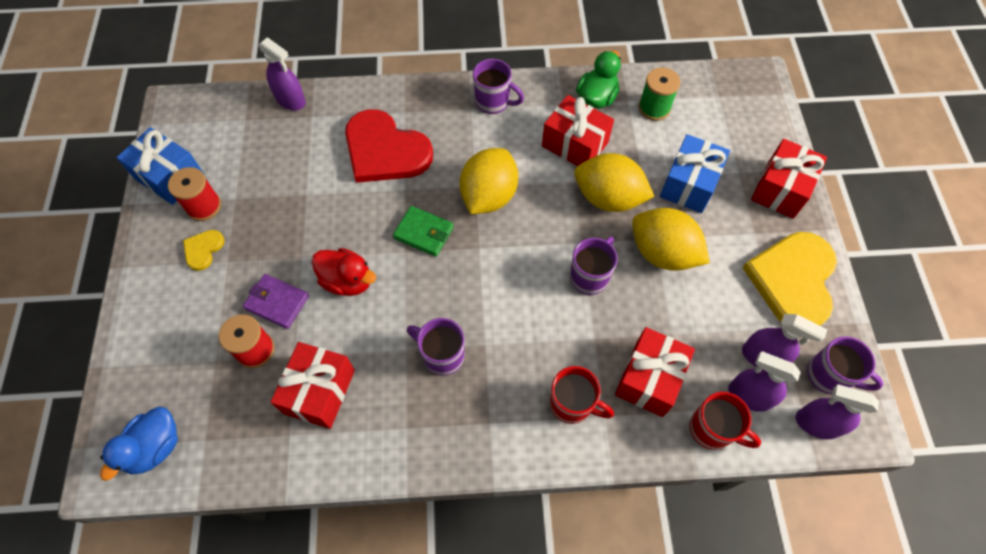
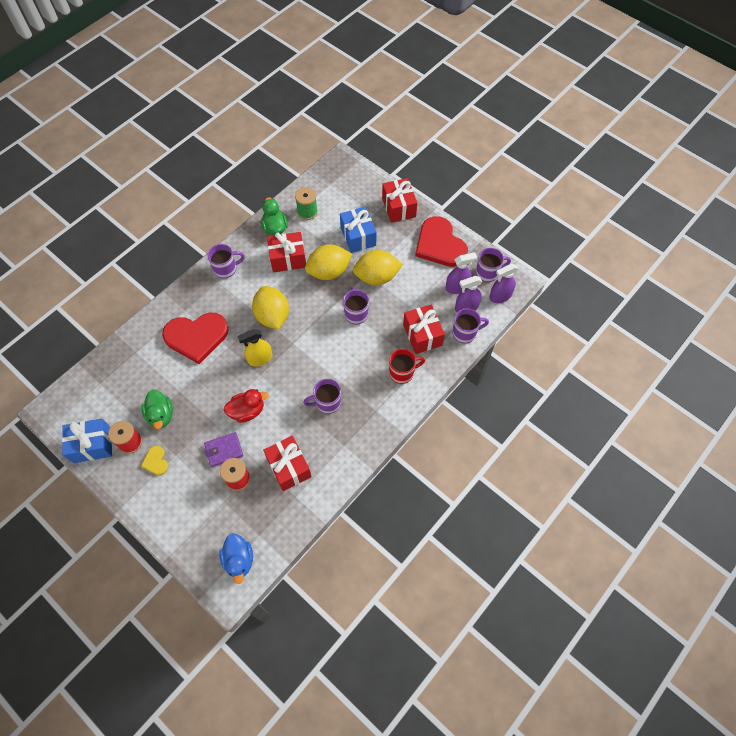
camera: 45 degrees left, 0 degrees up
(261, 204) = (161, 415): none -> green duck
(291, 100) = (114, 353): purple spray bottle -> none
(424, 233) = (260, 358): green wallet -> yellow spray bottle
(712, 429) = (465, 333): red mug -> purple mug
(793, 280) = (440, 244): yellow heart -> red heart

